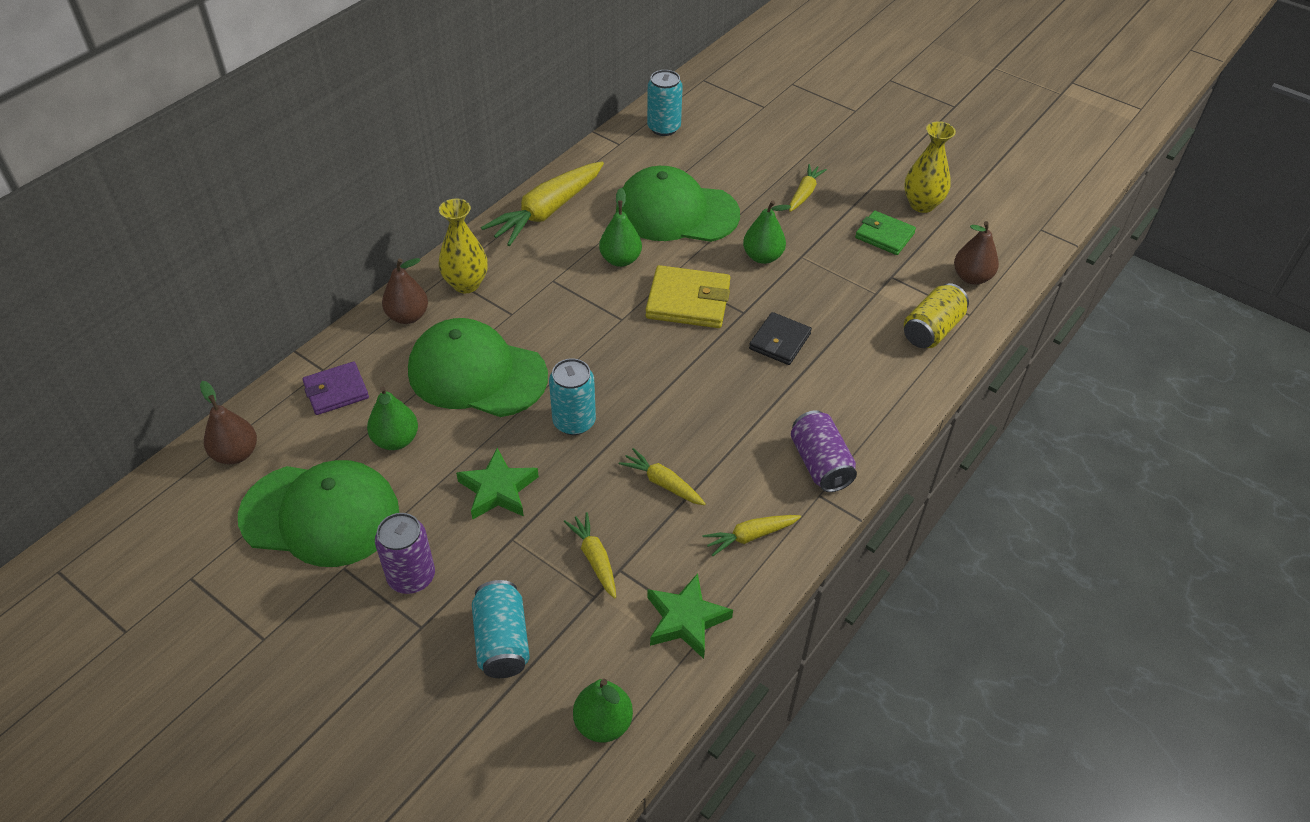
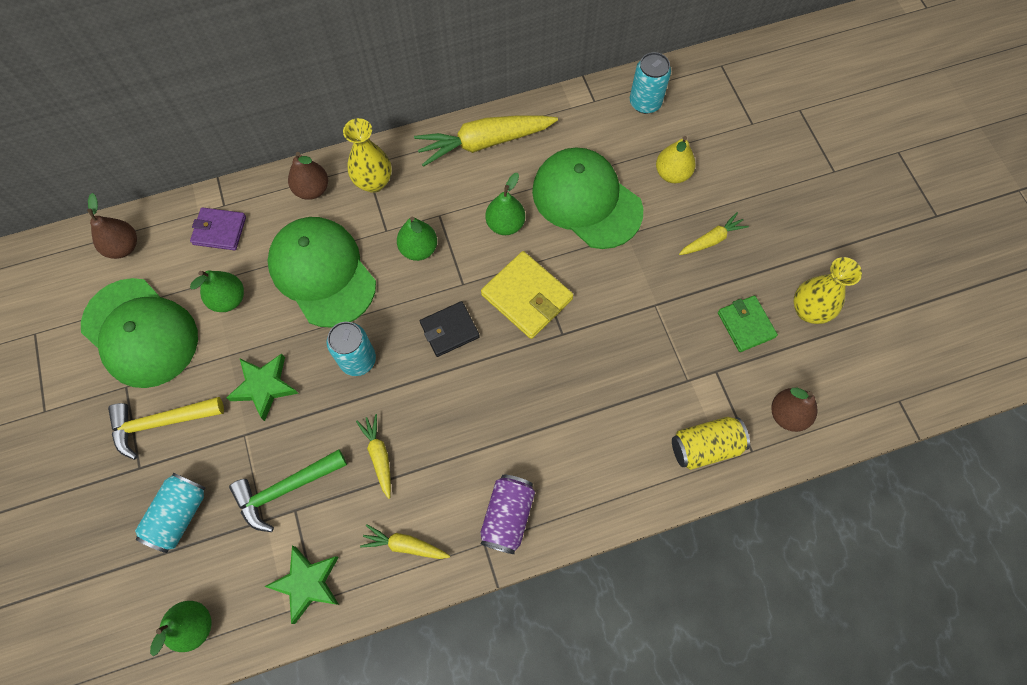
camera: 35 degrees right, 20 degrees up
(411, 577) = (160, 423): purple can -> yellow hammer
(594, 559) = (285, 489): yellow carrot -> green hammer
(731, 164) = (672, 174): none -> yellow pear
(762, 257) = (622, 287): green pear -> green pear (419, 249)
(779, 341) = (568, 380): black wallet -> black wallet (449, 330)

